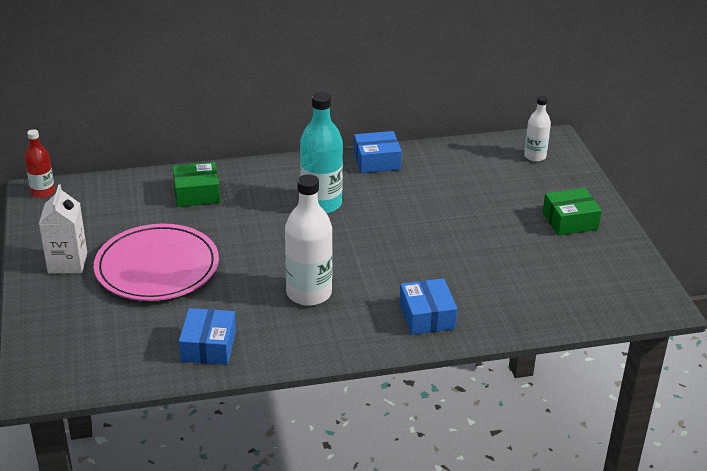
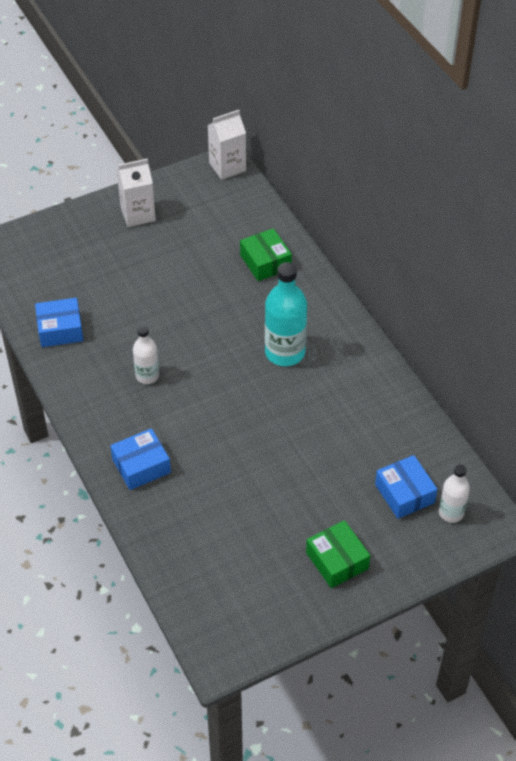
camera: 75 degrees right, 15 degrees up
(43, 192) = (227, 167): red bottle -> white carton
(157, 267) = (150, 269): pink plate -> none
(309, 293) = (147, 376): white bottle -> white bottle, size x0.58
(377, 161) = (378, 378): blue box -> blue box (404, 493)

